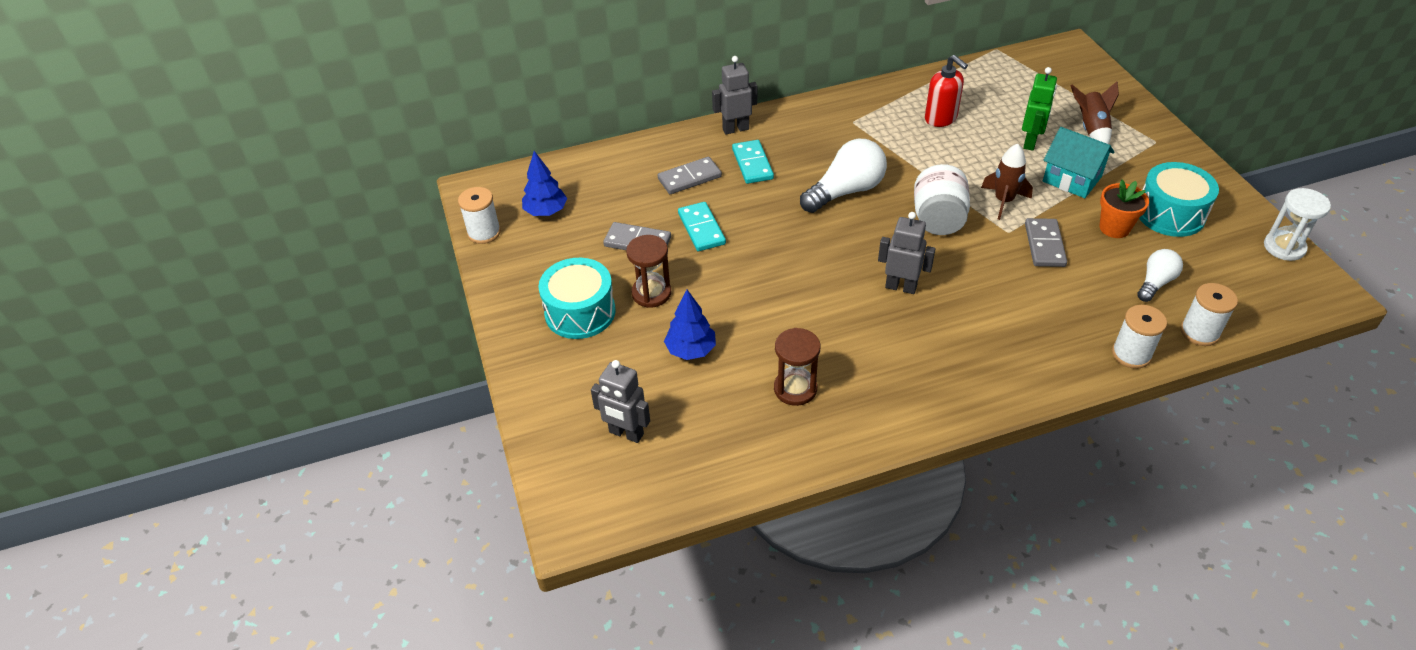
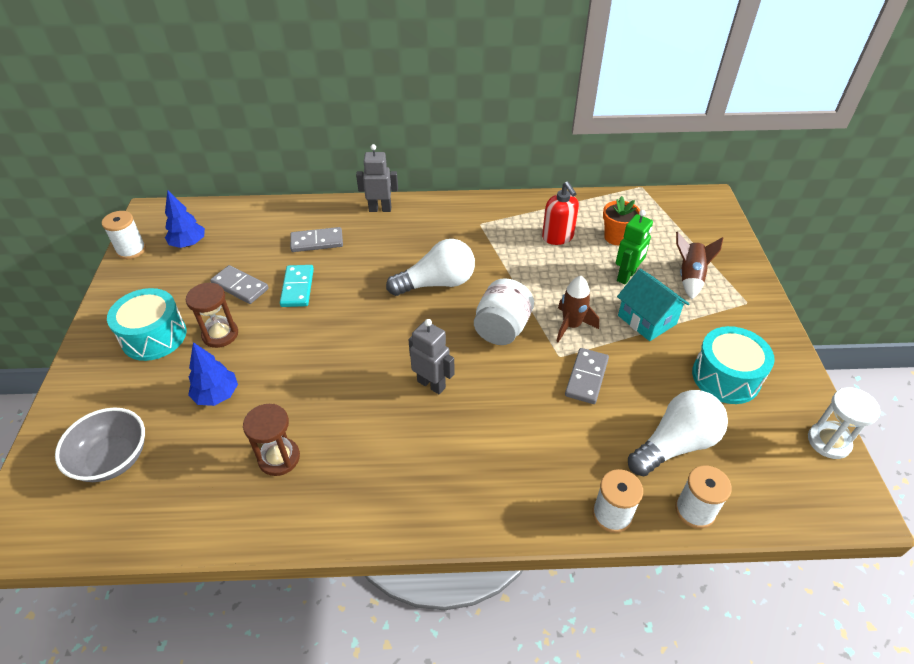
camera: 15 degrees right, 0 degrees up
(626, 433) = (112, 459): grey robot -> grey bowl
(752, 164) = (374, 241): turquoise domino -> none
(1114, 228) = (663, 377): orange flower pot -> orange flower pot (616, 237)
(1155, 283) = (675, 444): white light bulb -> white light bulb, size x1.73

